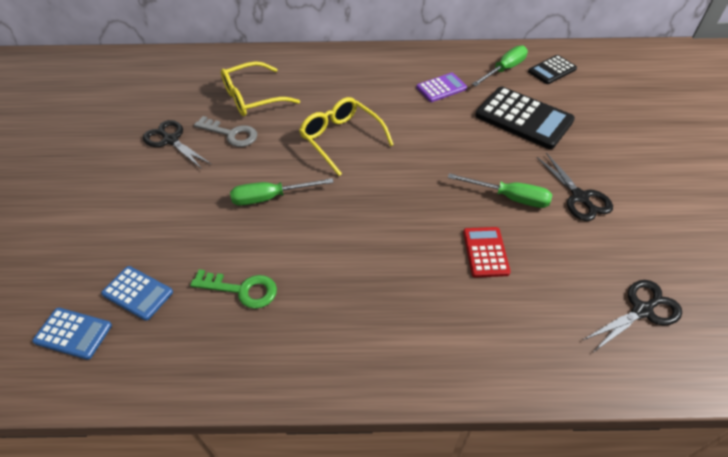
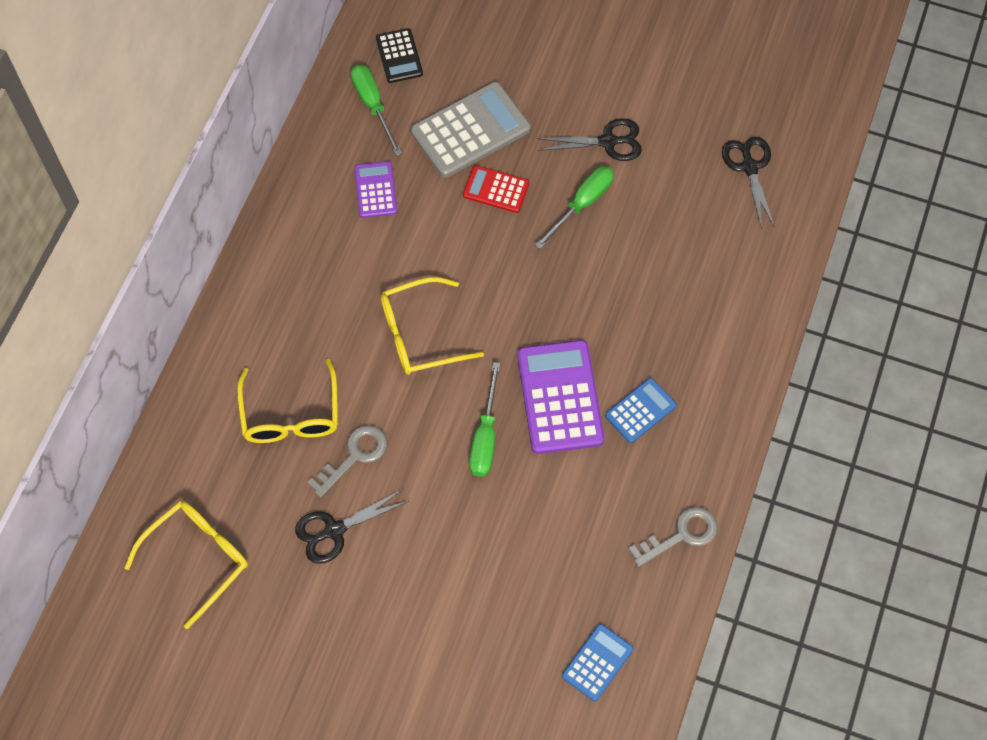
camera: 70 degrees left, 15 degrees up
(138, 293) = (569, 595): blue calculator -> blue calculator (640, 410)
(139, 88) = (198, 558): none -> yellow glasses
(215, 366) = (681, 535): none -> grey key
(242, 290) = (603, 494): green key -> none
(323, 233) = (559, 397): none -> purple calculator
(485, 252) = (641, 259): red calculator -> red calculator (496, 189)
(524, 118) = (470, 130): black calculator -> grey calculator

